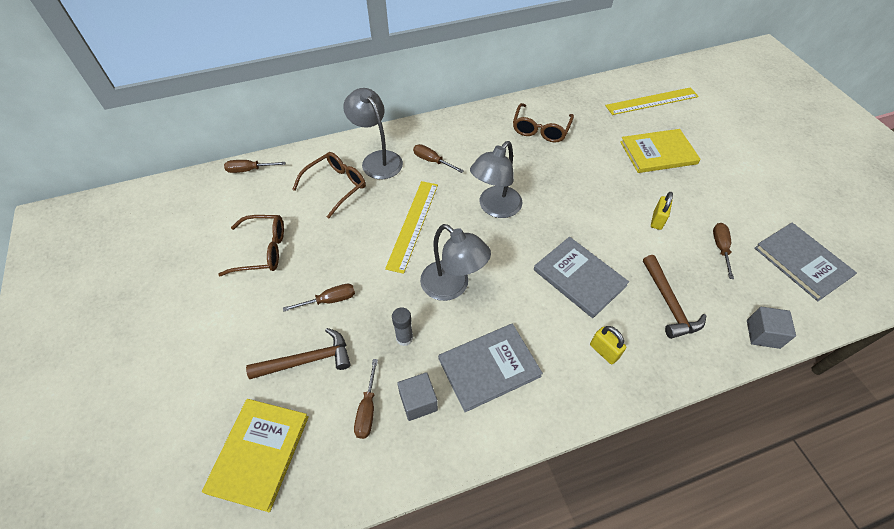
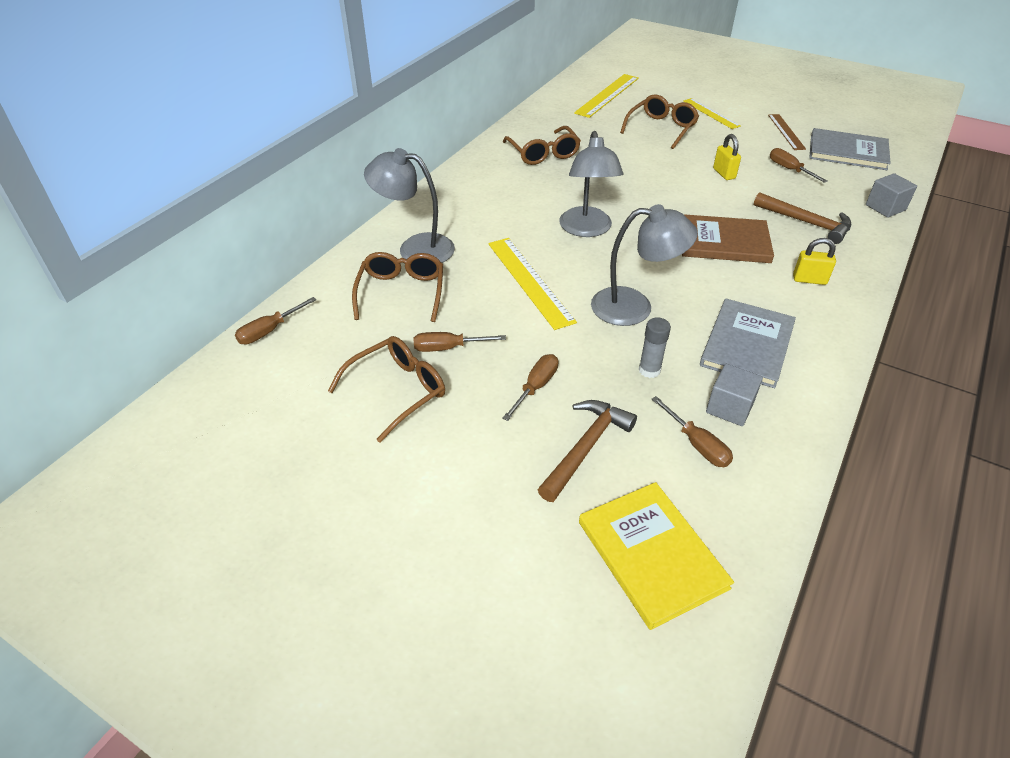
camera: 40 degrees left, 10 degrees down
(432, 161) = (475, 223): brown screwdriver -> brown screwdriver (447, 348)
(579, 278) = (724, 242): grey book -> brown book
(658, 153) = (661, 128): yellow book -> brown glasses
(719, 159) = (711, 113): none -> yellow ruler
(767, 211) = (786, 131): none -> brown ruler

